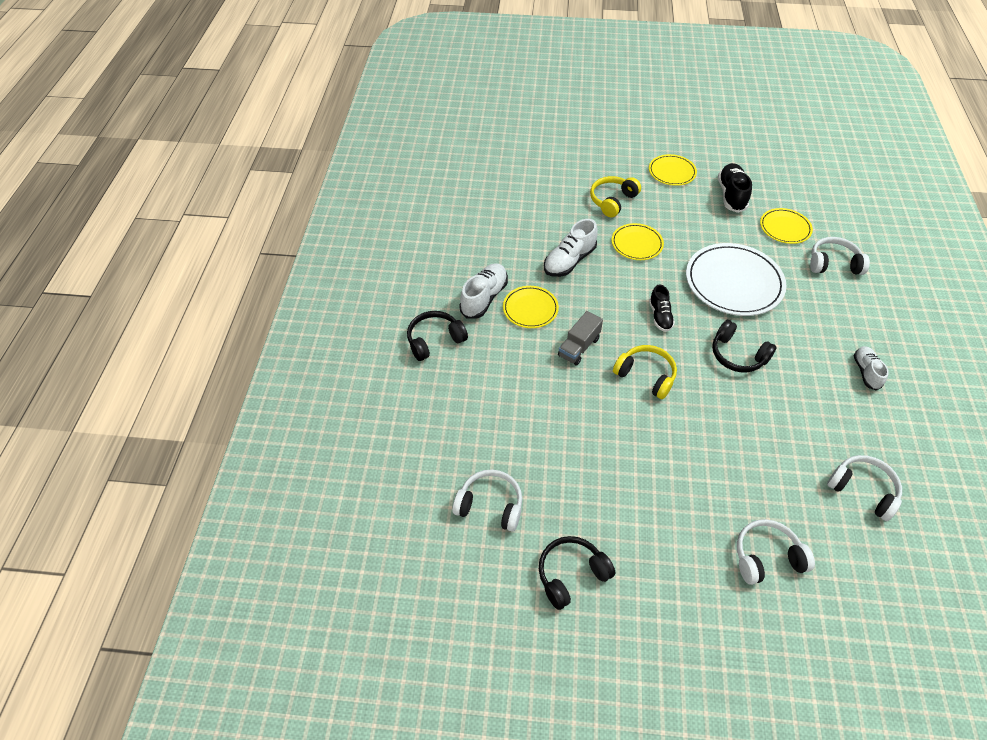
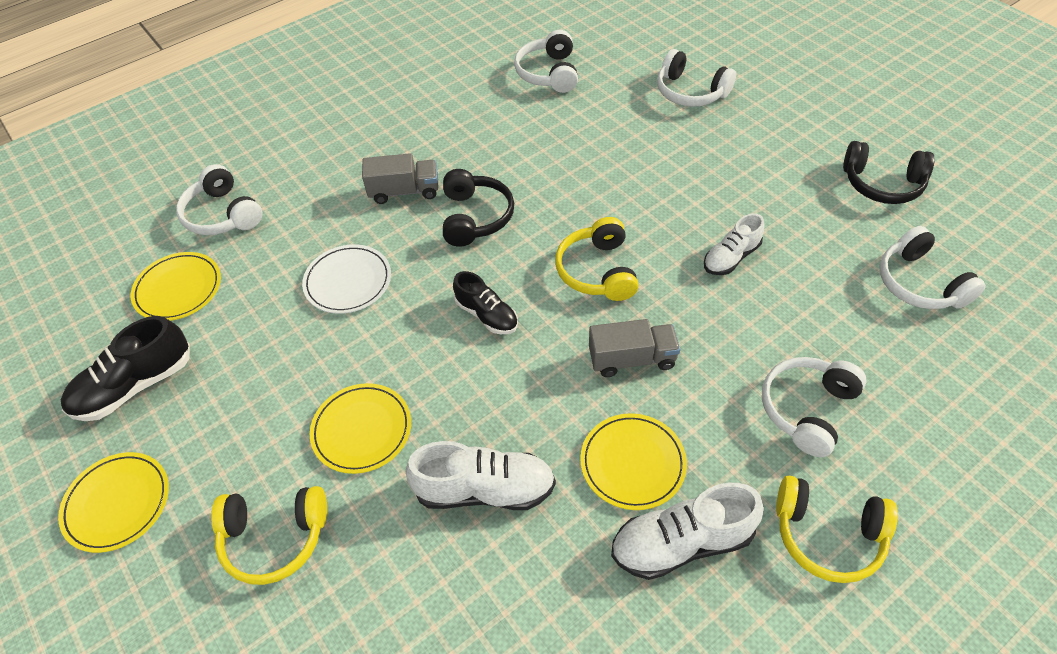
camera: 130 degrees left, 0 degrees up
(435, 340) = (828, 535): black headphones -> yellow headphones
(485, 384) = (807, 409): none -> white headphones
(660, 316) = (487, 315): black shoe -> black shoe turned 90 degrees clockwise
(733, 282) = (348, 281): white plate -> white plate, size x0.55
(789, 340) = (404, 191): none -> grey truck
(866, 372) = (394, 123): white shoe -> white shoe (731, 257)

